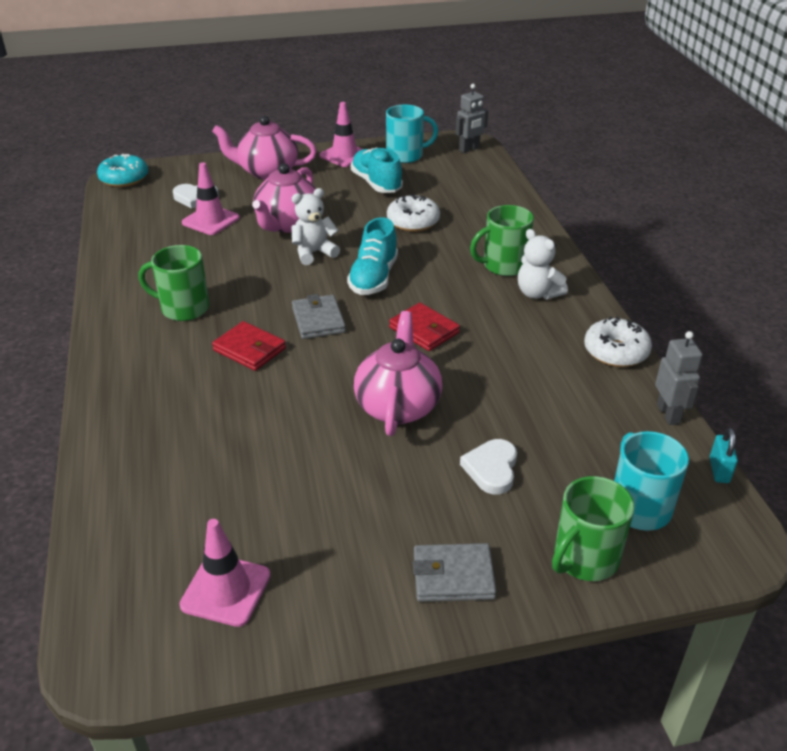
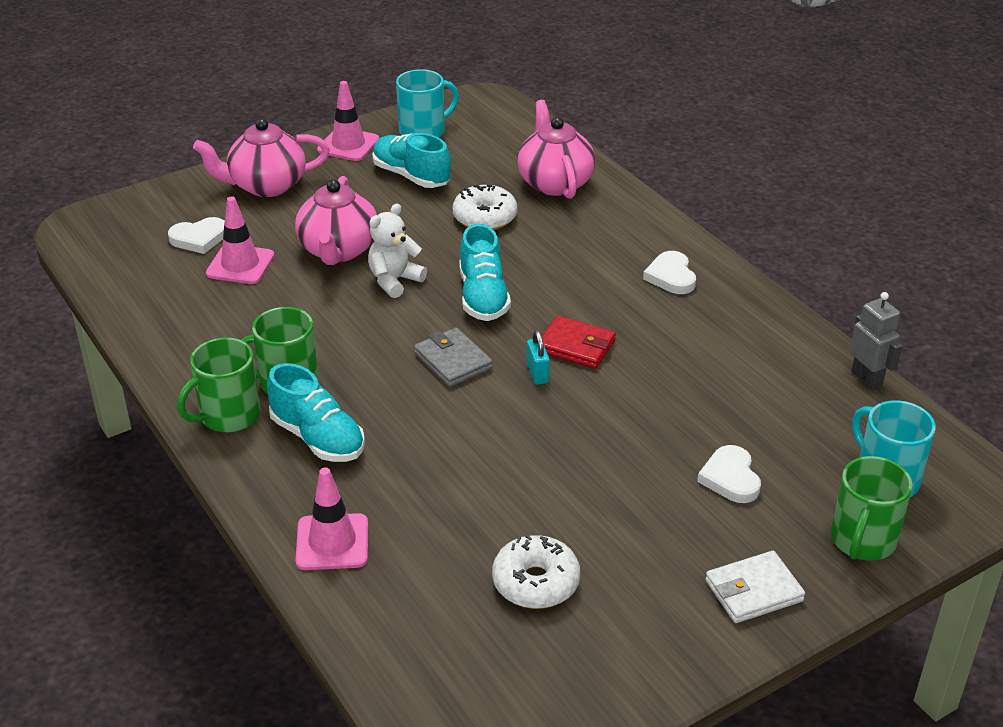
camera: 20 degrees left, 0 degrees up
(124, 179) = (85, 230): turquoise donut -> none
(177, 354) = (317, 438): none -> turquoise shoe
(226, 590) = (545, 667): pink traffic cone -> pink traffic cone (332, 542)
(249, 349) = (398, 413): red wallet -> none
(398, 406) = (599, 436): pink teapot -> pink teapot (554, 182)
(453, 576) = (753, 591): grey wallet -> white wallet
(469, 149) = (493, 109): grey robot -> none
(503, 265) = (617, 251): green mug -> green mug (228, 416)
(537, 293) = (671, 276): white teddy bear -> white heart
(616, 352) = (784, 325): white donut -> white donut (535, 582)
(719, 470) = (939, 424): turquoise padlock -> turquoise padlock (537, 373)

